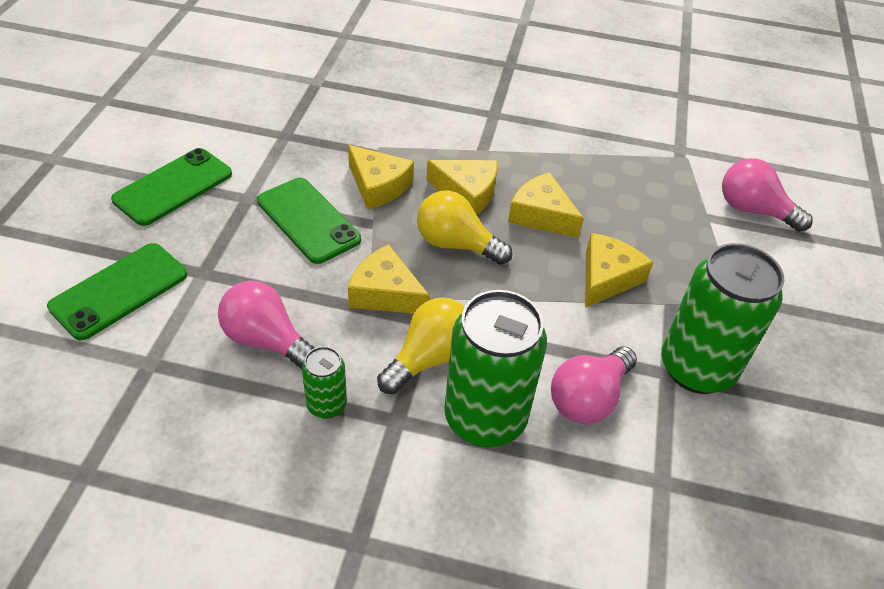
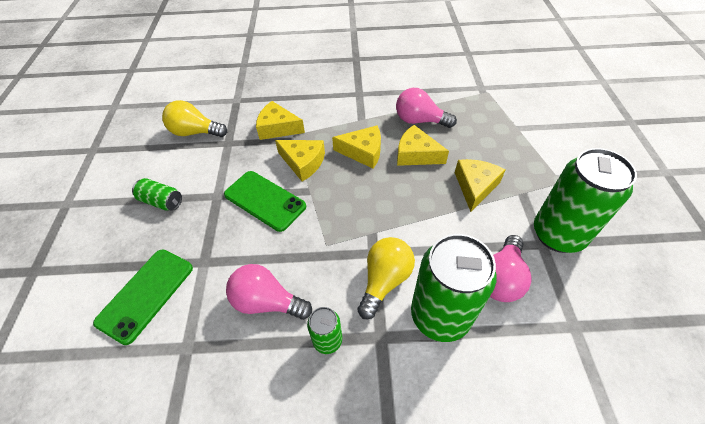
camera: 10 degrees left, 5 degrees up
(173, 187) = (161, 201): green phone -> green can
(385, 293) = (337, 240): yellow cheese -> yellow cheese (278, 128)
(456, 244) = (370, 190): yellow light bulb -> yellow light bulb (195, 132)
(753, 210) = (541, 116): pink light bulb -> pink light bulb (419, 121)

